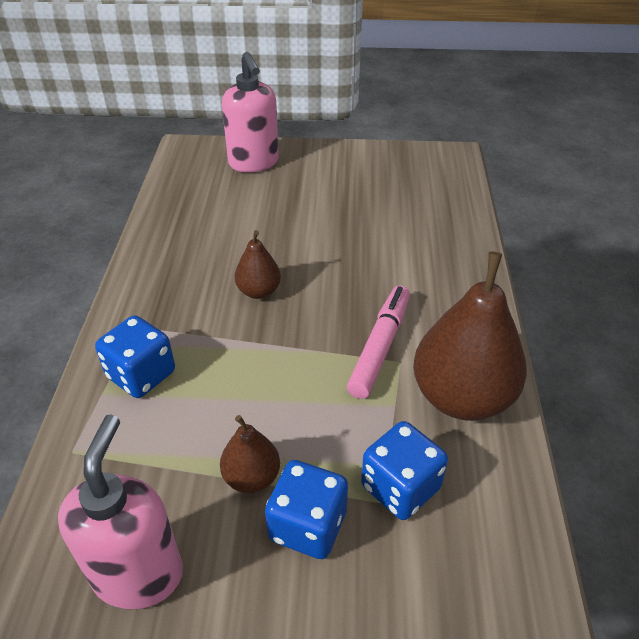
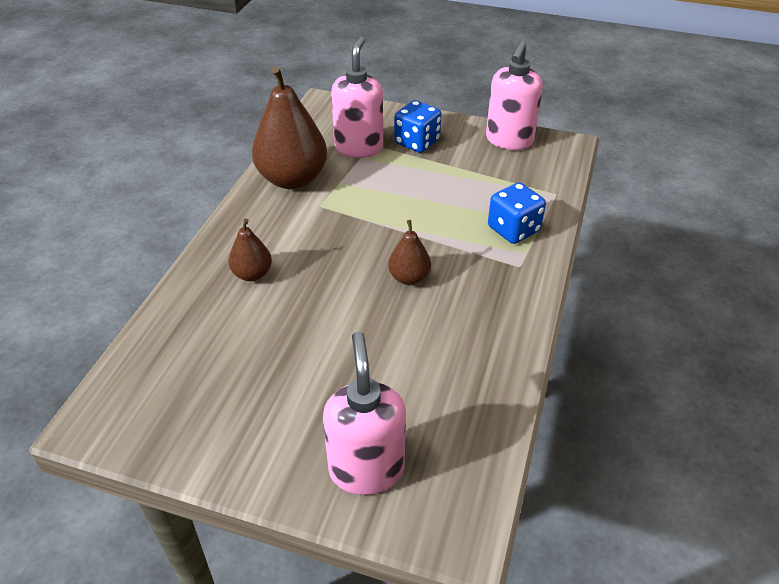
camera: 165 degrees left, 0 degrees up
(251, 477) = (443, 165): brown pear -> brown pear (252, 274)
(380, 347) = (328, 217): pink marker -> none
(400, 487) = (359, 148): blue dice -> pink soap dispenser

